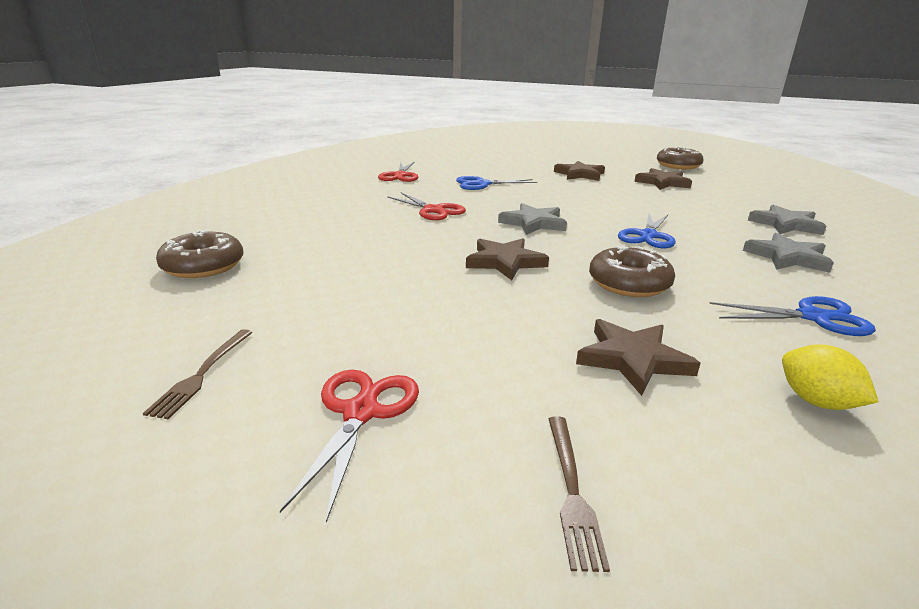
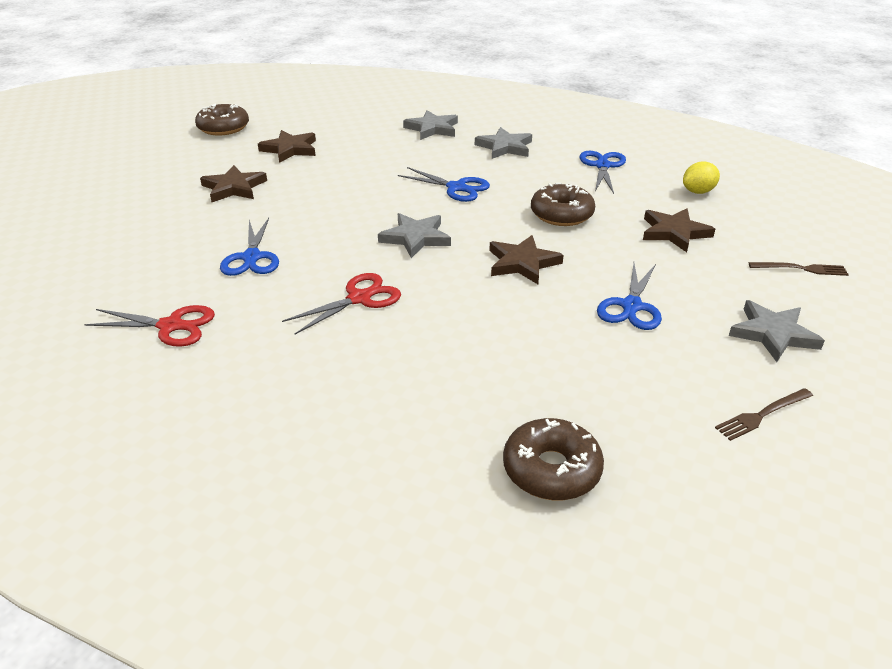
camera: 85 degrees left, 10 degrees up
(202, 374) = (762, 415): brown fork -> brown fork turned 135 degrees clockwise
(361, 412) = (773, 334): red scissors -> grey star
(428, 312) = (631, 306): none -> blue scissors

